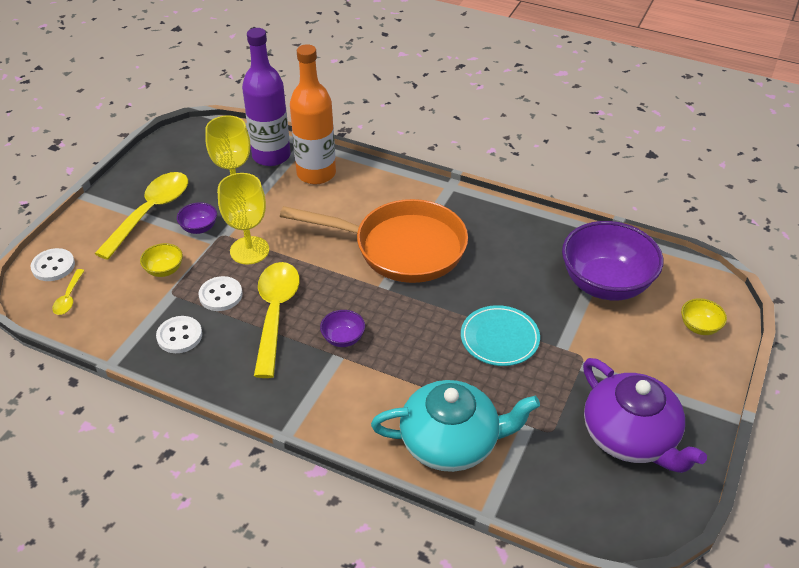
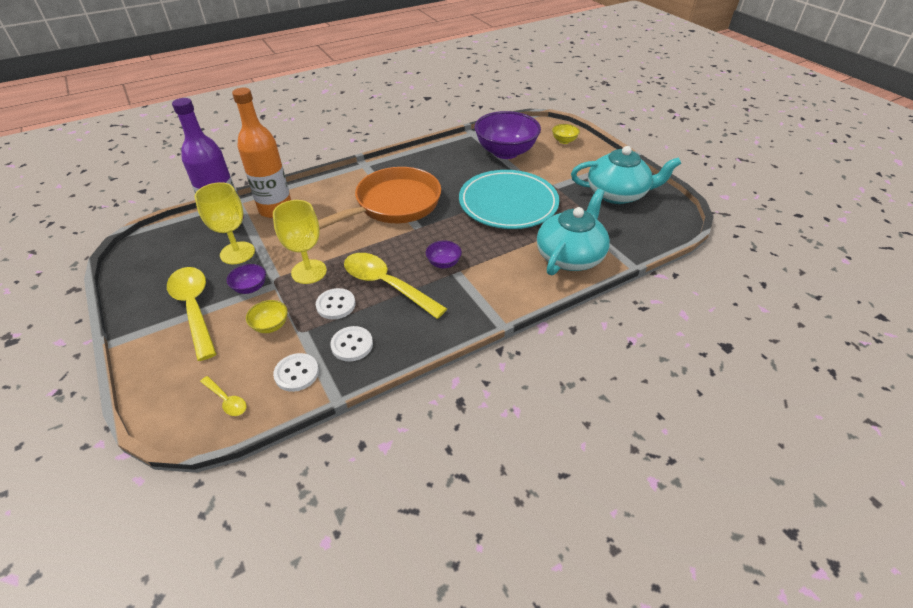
camera: 55 degrees left, 0 degrees up
(53, 266) = (173, 397): white button -> white button (296, 373)
(499, 338) = (508, 203): turquoise plate -> turquoise plate, size x1.78
(630, 437) = (617, 194): purple teapot -> turquoise teapot

